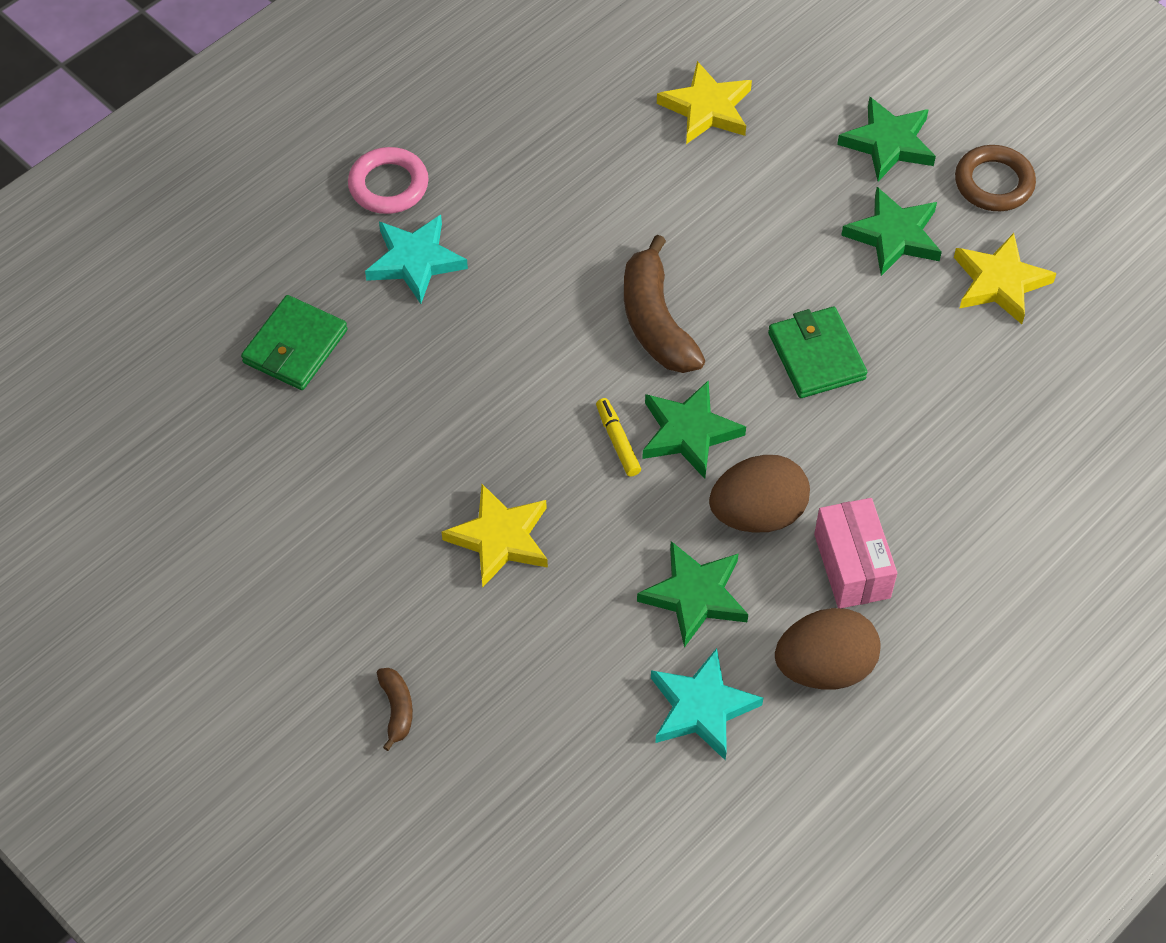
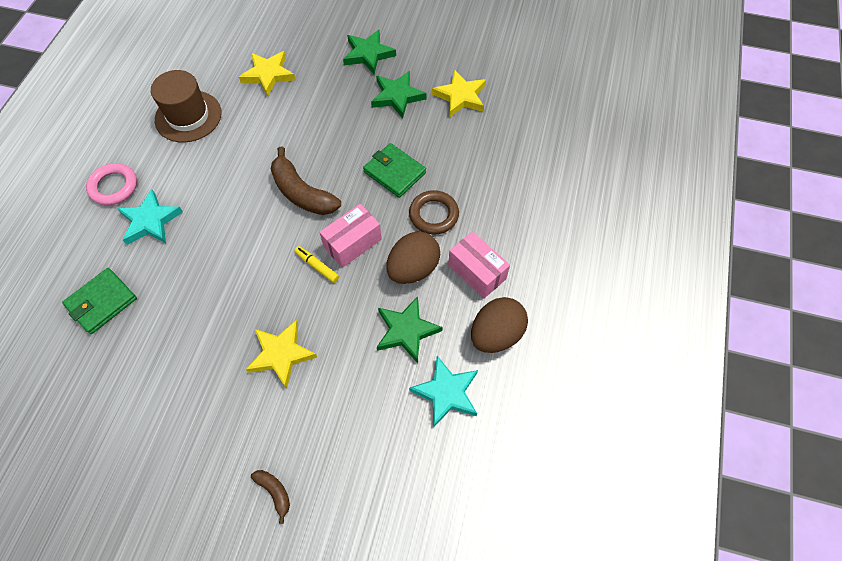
camera: 30 degrees left, 5 degrees up
(295, 346) = (102, 302): green wallet -> green wallet turned 45 degrees clockwise
(549, 123) = (188, 116): none -> brown hat
(689, 433) = (352, 243): green star -> pink box
(994, 183) = (429, 52): brown ring -> brown ring (433, 215)

